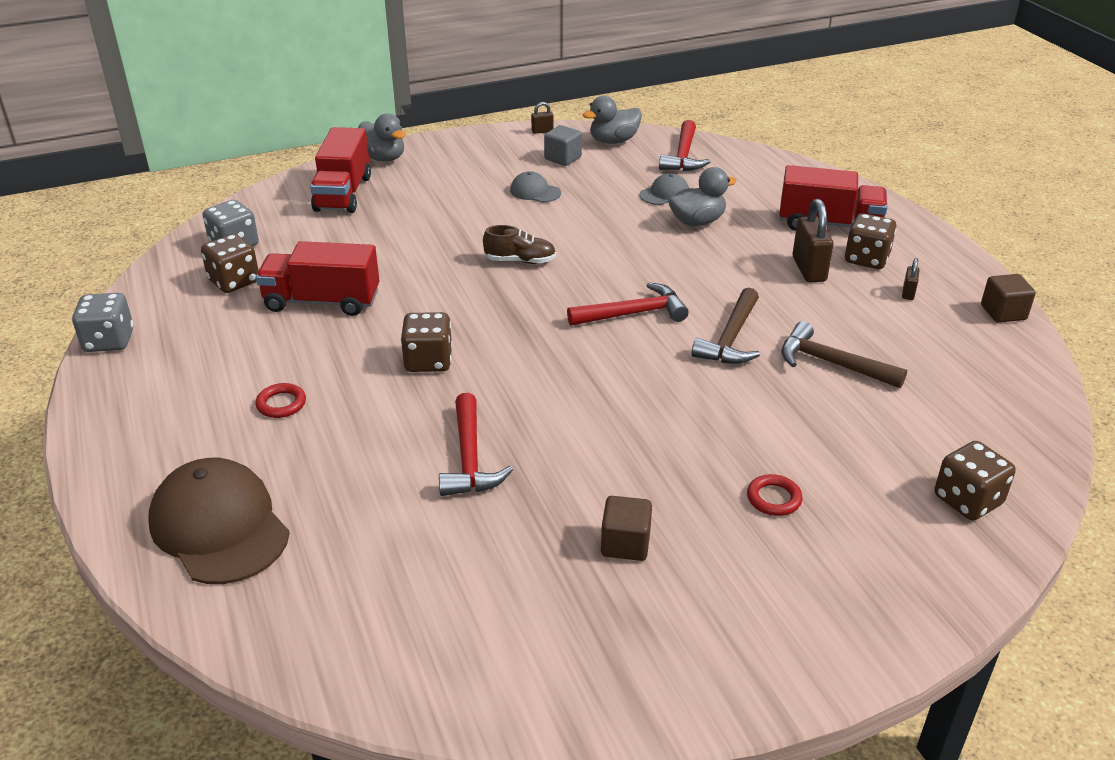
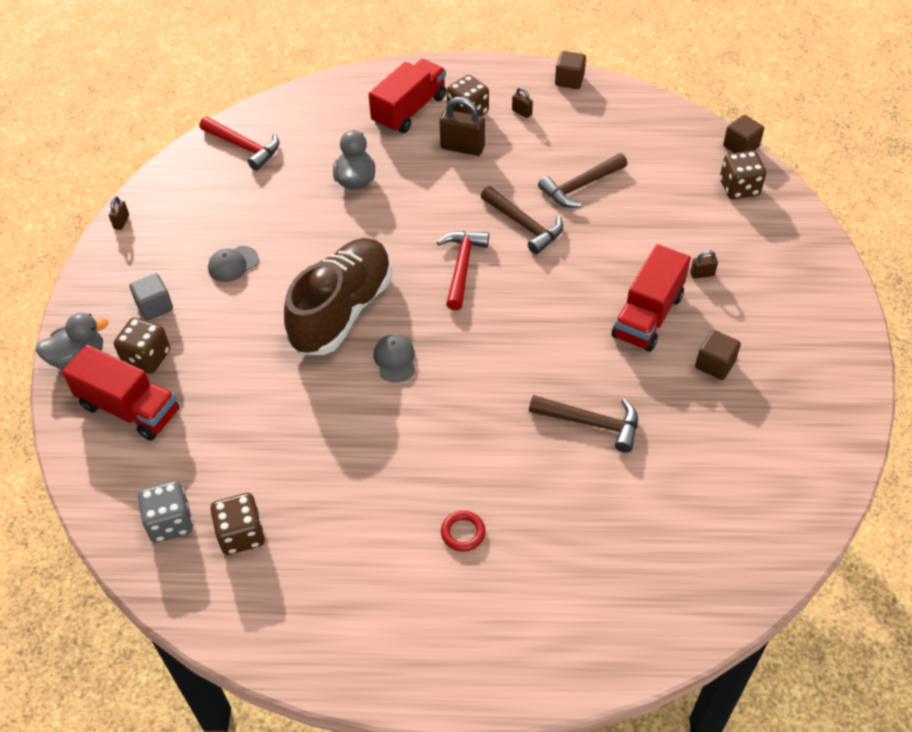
camera: 65 degrees left, 15 degrees up
(109, 341) = (287, 660): grey dice -> none
(219, 526) = (602, 605): brown cap -> none
(322, 301) = (321, 470): red truck -> red truck (648, 316)
(428, 361) = (455, 415): brown dice -> brown dice (147, 358)
(470, 458) = (591, 423): red hammer -> brown hammer
(520, 261) = (342, 311): brown shoe -> brown shoe, size x2.27
(563, 158) = (186, 225): grey cube -> grey cube (155, 306)
(613, 141) = (181, 180): grey duck -> none
(664, 194) = (298, 183): grey cap -> grey cap (395, 360)
(774, 498) = (702, 274): red ring -> brown padlock
(1052, 485) = (740, 147): none -> brown cube

